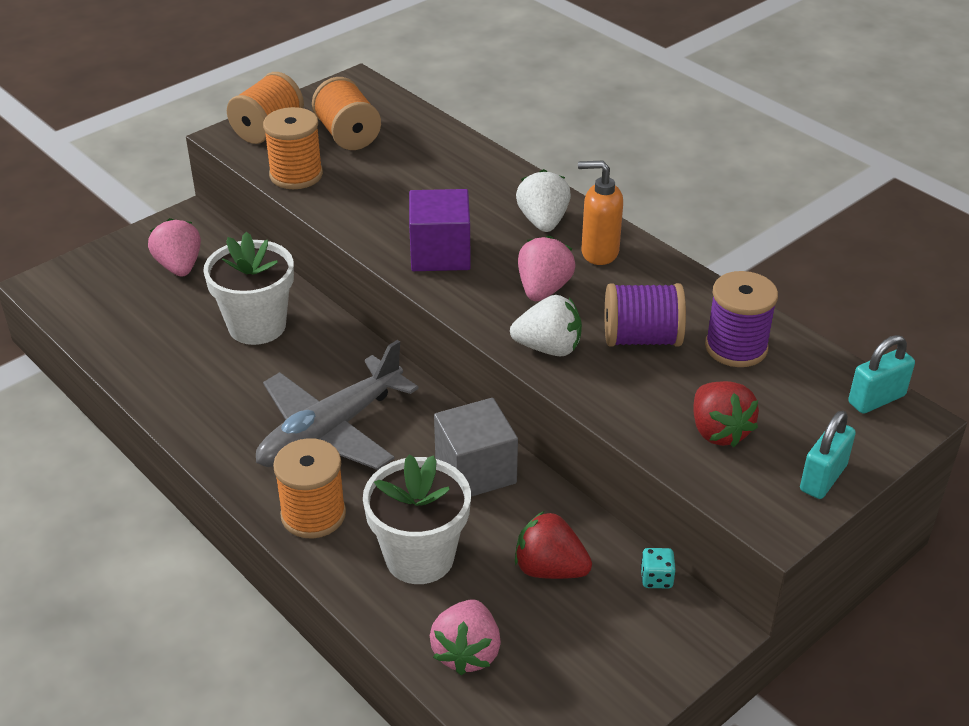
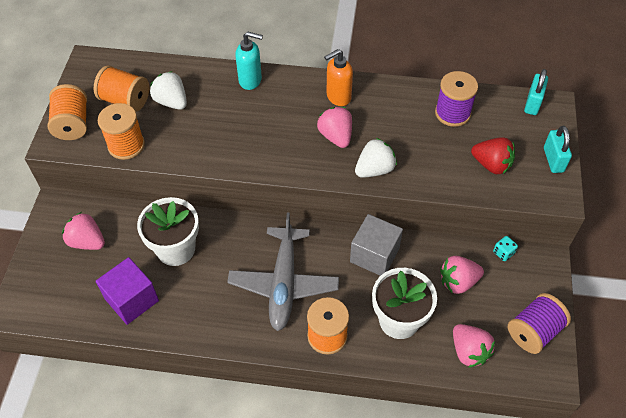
camera: 40 degrees left, 15 degrees up
(440, 253) = (262, 147): purple cube -> purple cube (132, 300)
(511, 184) = (250, 80): none -> turquoise soap dispenser
(543, 221) = (292, 94): white strawberry -> white strawberry (171, 102)
(550, 569) = (458, 282): red strawberry -> pink strawberry
(641, 338) = (409, 135): purple spool -> purple spool (534, 331)

